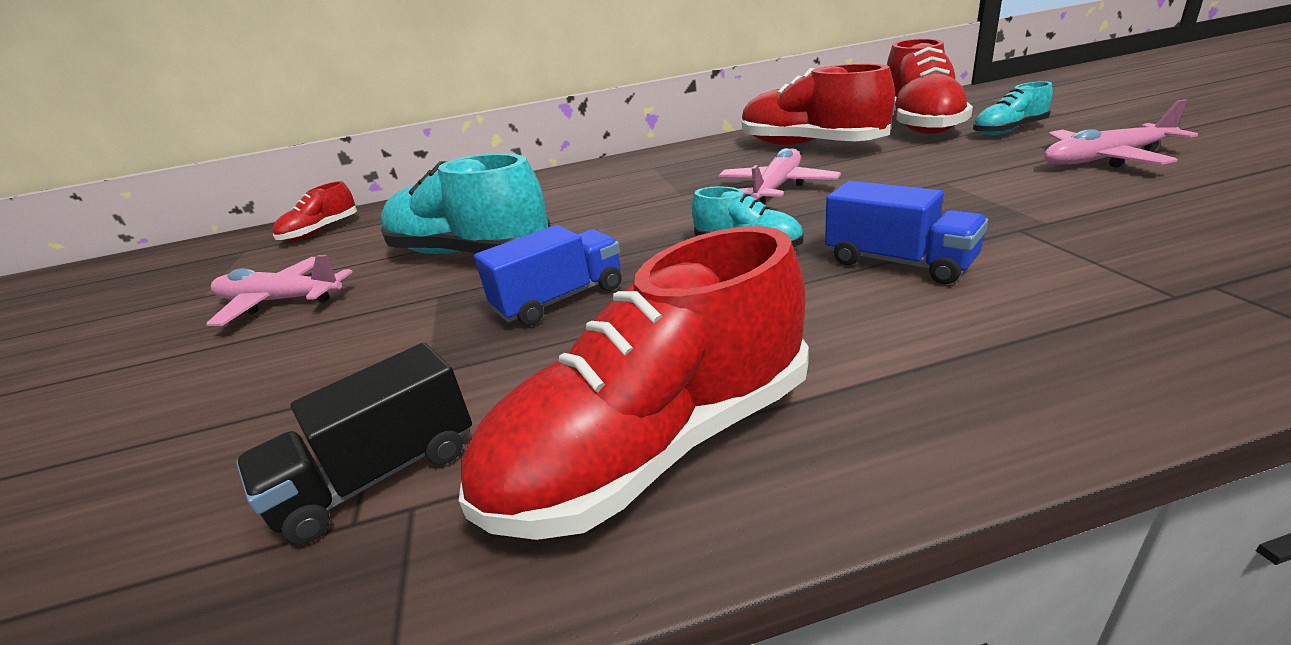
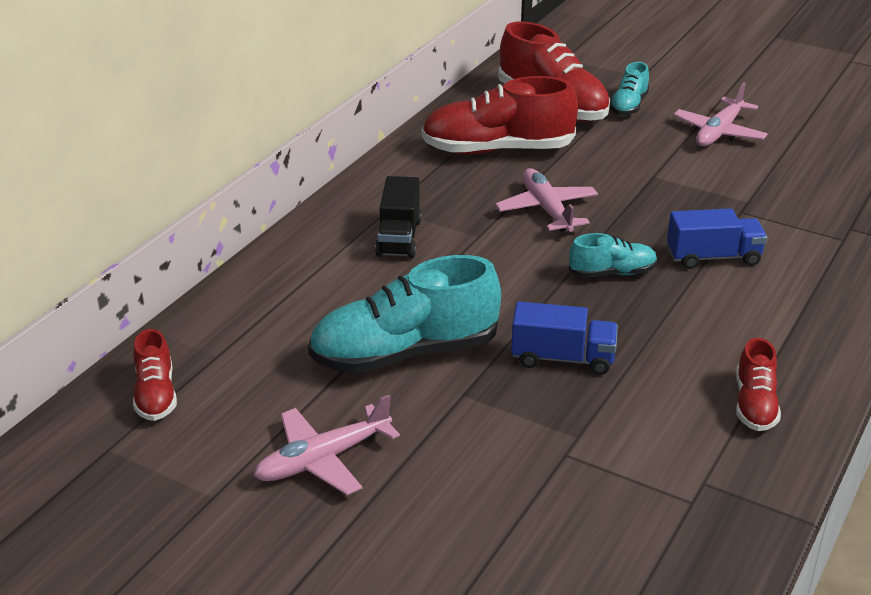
camera: 50 degrees left, 5 degrees up
(379, 475) = (663, 484): black truck -> black truck (399, 238)
(560, 299) = (562, 358): blue truck -> blue truck turned 90 degrees clockwise
(656, 446) = (754, 404): red shoe -> red shoe, size x0.51

